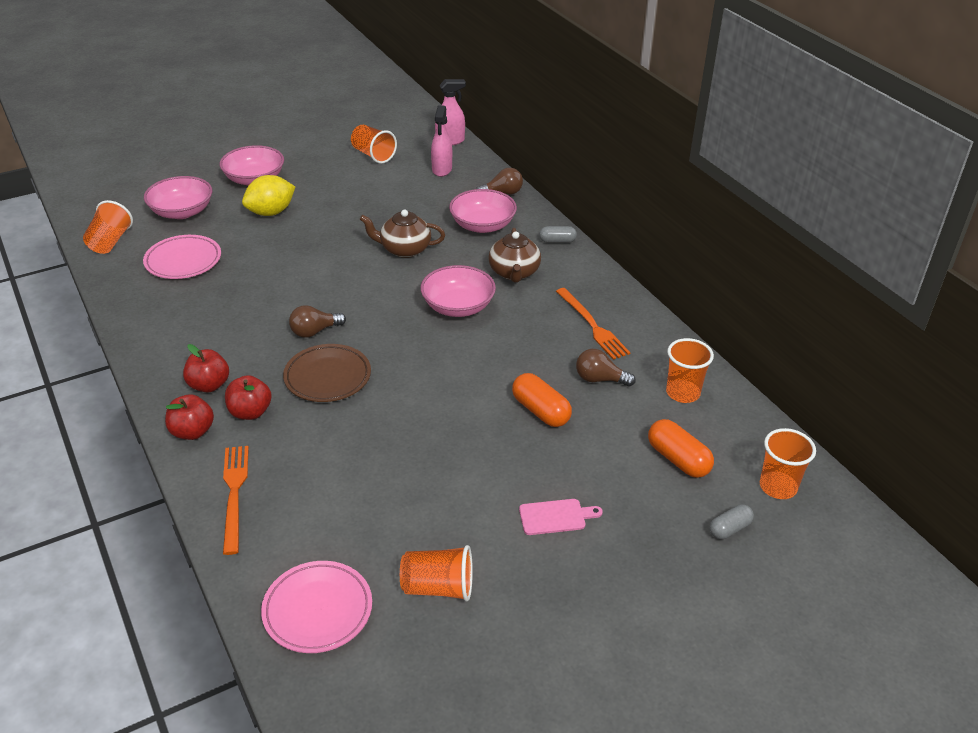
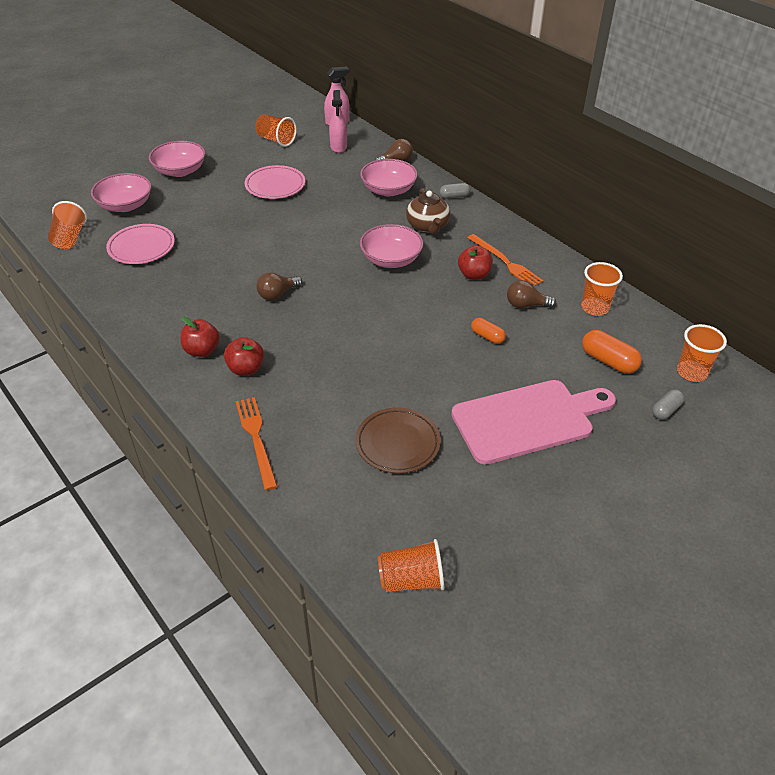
camera: 10 degrees left, 5 degrees up
(192, 432) = (201, 392): red apple -> red apple (474, 275)
(271, 212) = (204, 198): yellow lemon -> none
(317, 610) = (360, 524): pink plate -> pink plate (275, 186)
(327, 377) = (302, 331): brown plate -> brown plate (397, 443)
(404, 249) = (330, 217): brown teapot -> none
(438, 587) = (453, 490): orange cup -> orange cup (411, 579)
(540, 411) = (487, 336): orange capsule -> orange capsule, size x0.63
(555, 517) = (528, 420): pink cutting board -> pink cutting board, size x2.45

